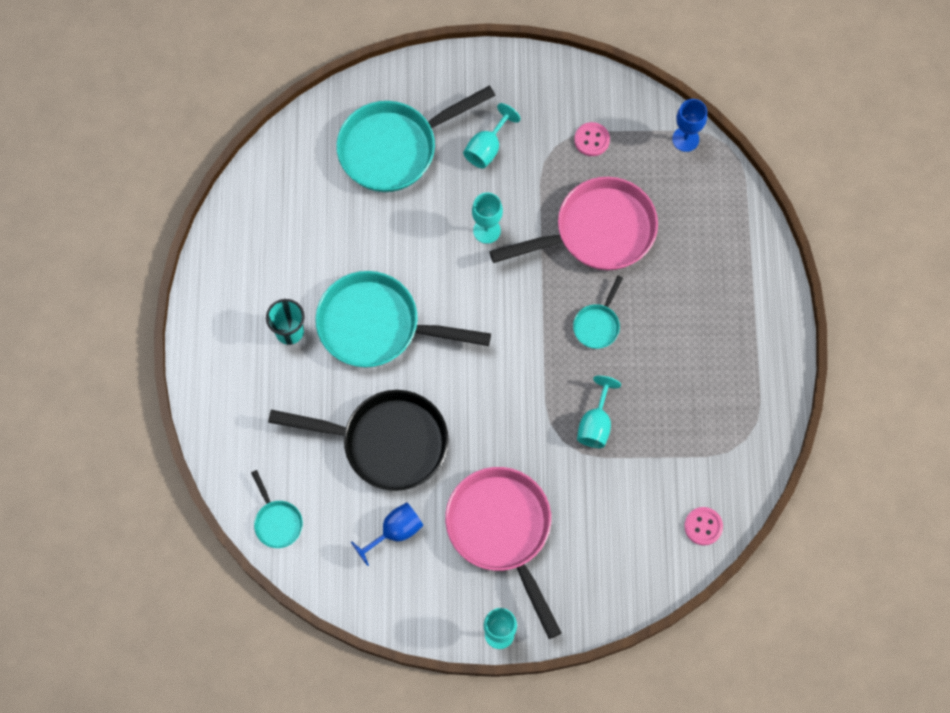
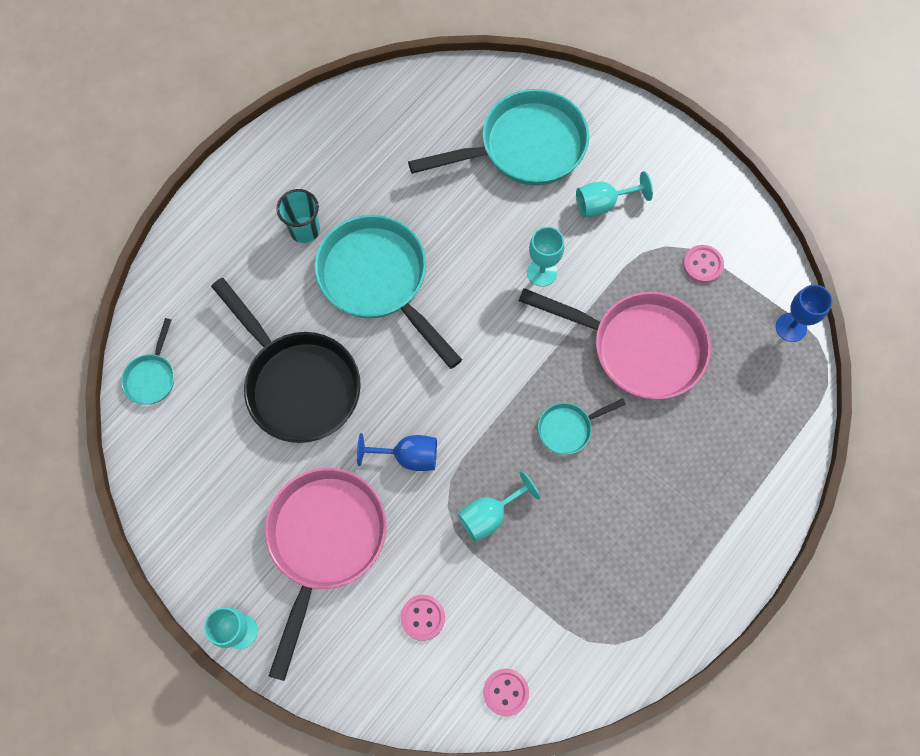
camera: 40 degrees right, 0 degrees up
(395, 148) = (524, 147): turquoise pan -> turquoise pan turned 150 degrees clockwise
(395, 532) = (236, 465): blue goblet -> blue goblet (408, 456)
(610, 525) = (423, 617): none -> pink button

